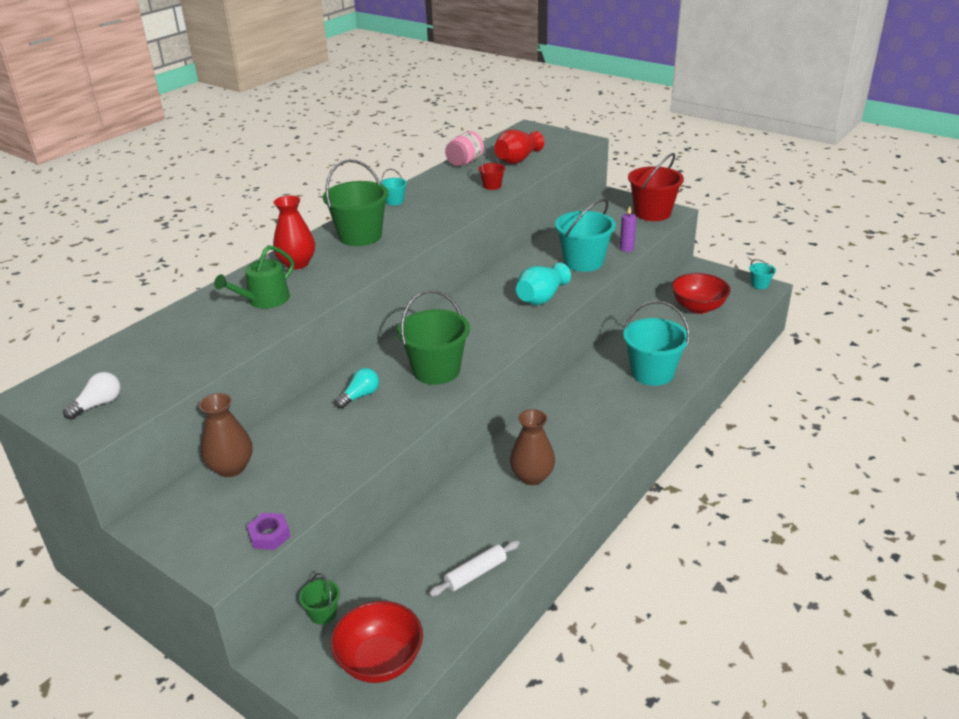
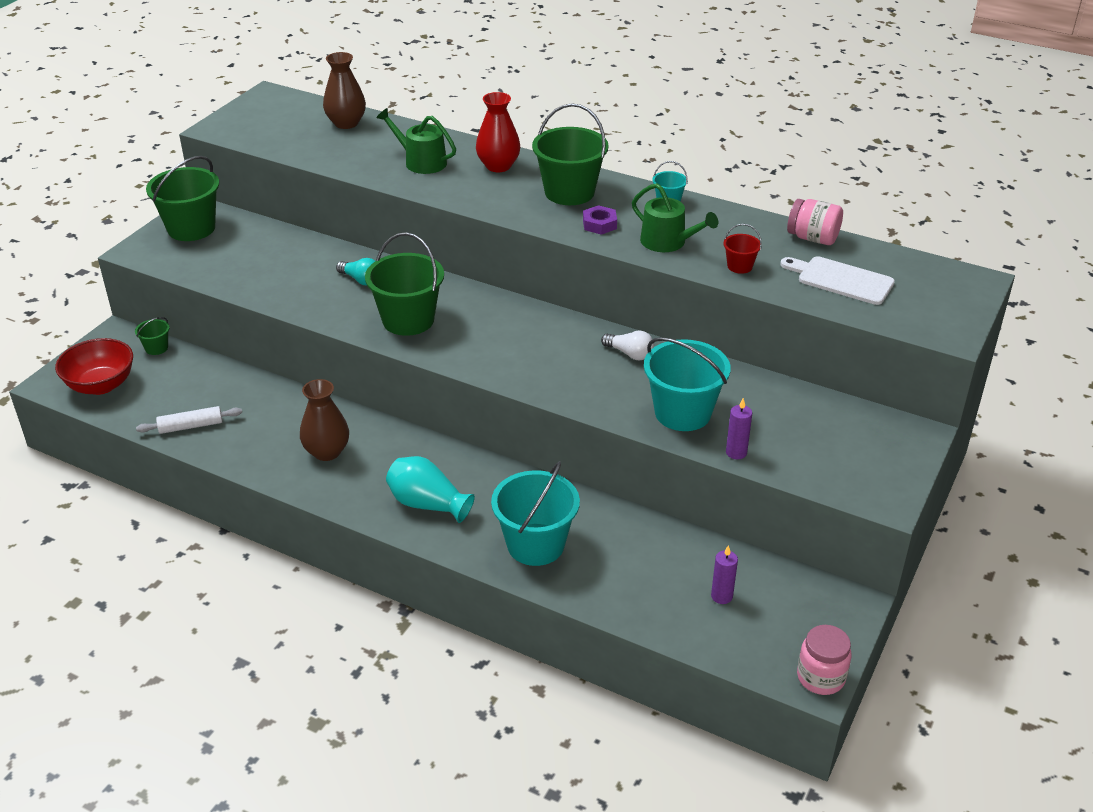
camera: 80 degrees right, 5 degrees up
(98, 404) = (253, 123): white light bulb -> white light bulb (630, 354)
(192, 521) = (191, 228): none -> green bucket
(231, 468) = (256, 232): brown vase -> brown vase (346, 123)
(269, 535) = (169, 266): purple nut -> purple nut (599, 224)
(452, 205) = (668, 242): none -> green watering can
(475, 573) = (191, 426): white rolling pin -> white rolling pin turned 60 degrees counterclockwise
(517, 160) = (841, 280): red vase -> white cutting board
(541, 298) = (576, 381): turquoise vase -> turquoise vase (427, 504)
(652, 213) = (871, 479): red bucket -> none
(698, 307) = (721, 596): red bowl -> purple candle
(759, 285) = (820, 677): turquoise bucket -> pink jar

